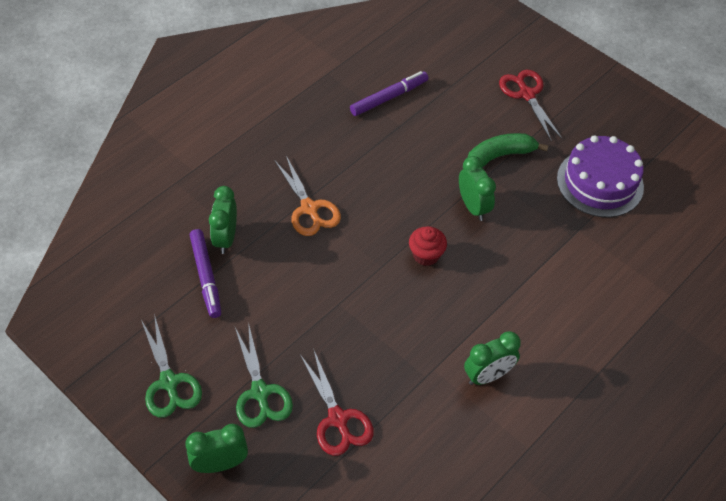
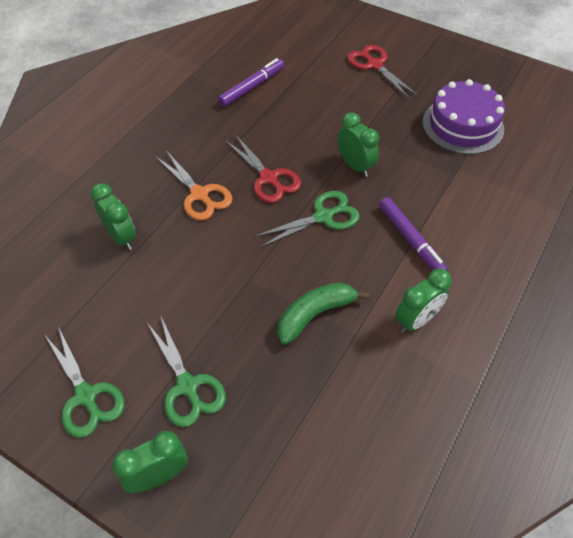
camera: 10 degrees left, 0 degrees up
(206, 276) = (108, 278): purple marker -> purple marker (411, 240)
(226, 238) = (121, 237): green clock -> green clock turned 150 degrees clockwise
(338, 419) = (276, 397): red scissors -> red scissors (268, 178)
(426, 255) = (323, 217): red cupcake -> green scissors
(499, 156) = (366, 119): green banana -> green banana (315, 314)

